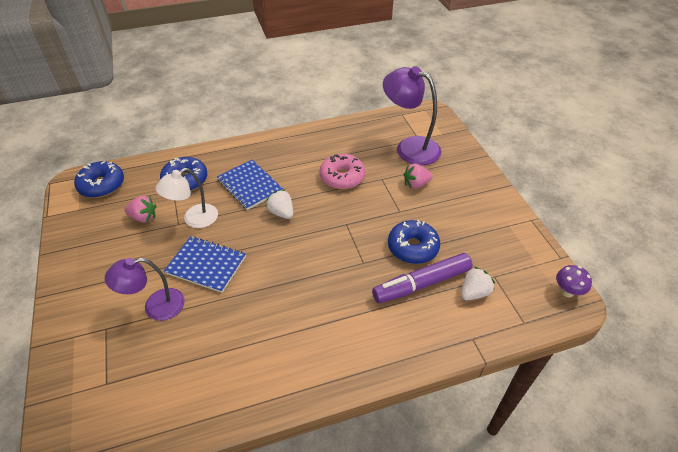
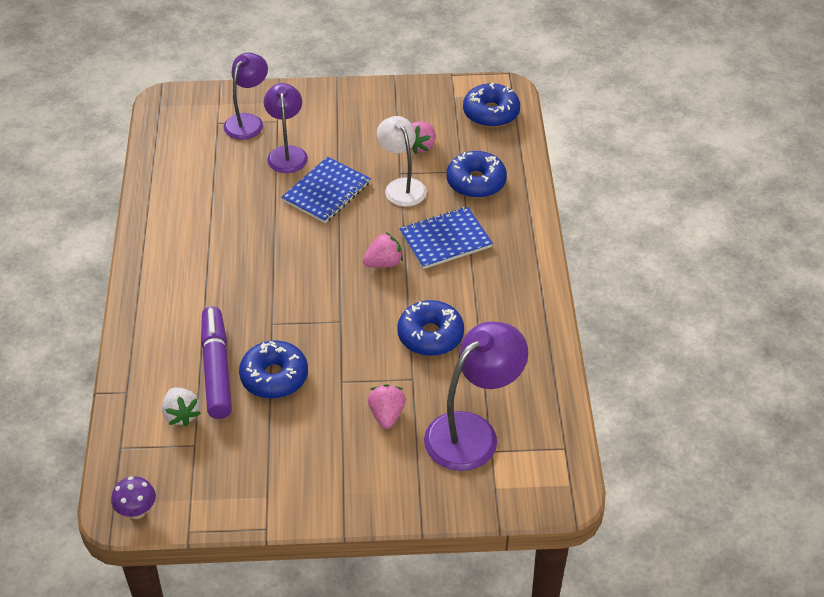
camera: 105 degrees right, 0 degrees up
(105, 354) = (248, 121): none -> purple lamp
(281, 213) = (383, 263): white strawberry -> pink strawberry
(342, 177) = (430, 335): pink donut -> blue donut

